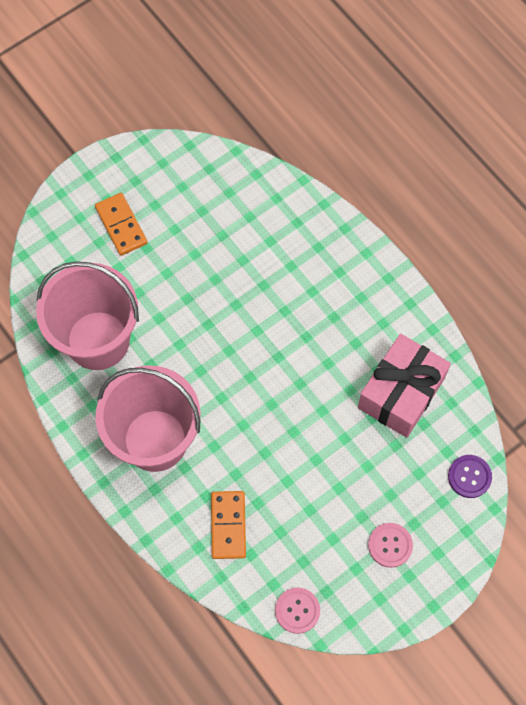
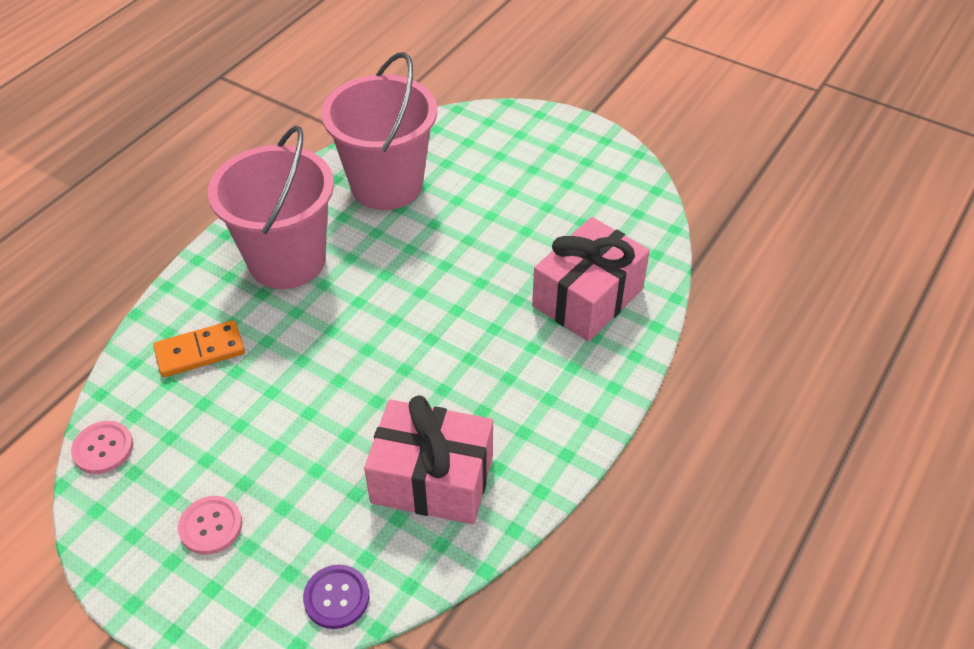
camera: 70 degrees right, 20 degrees down
(121, 225) = (527, 165): orange domino -> none
(280, 237) = (588, 297): none -> pink gift

